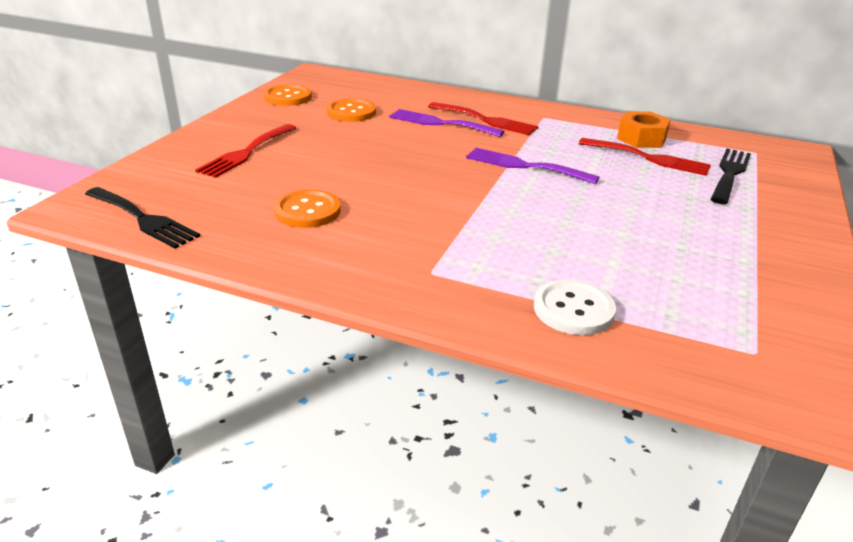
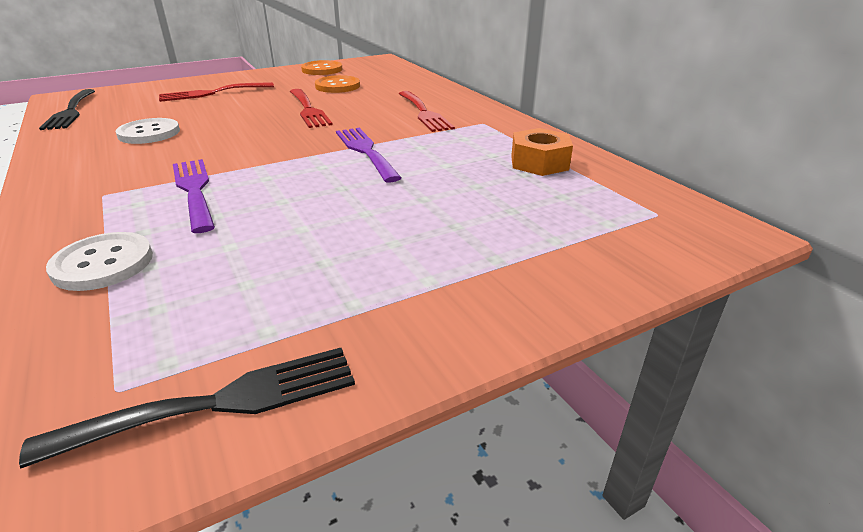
camera: 40 degrees right, 0 degrees up
(307, 211) = (149, 133): orange button -> white button
(440, 123) = (381, 107): purple fork -> purple fork (194, 190)
(649, 158) = (502, 180): red fork -> red fork (308, 110)
(730, 173) = (563, 222): black fork -> black fork (219, 403)

